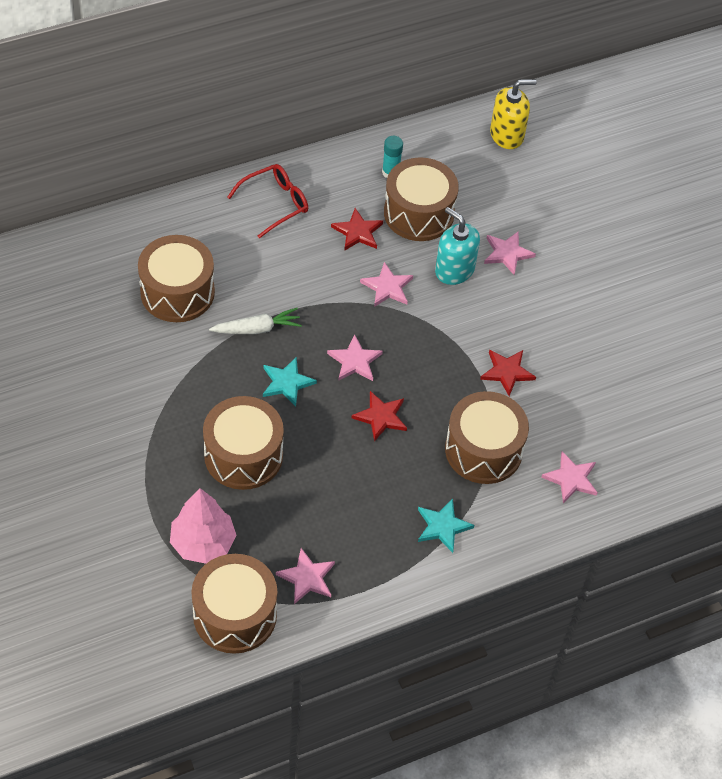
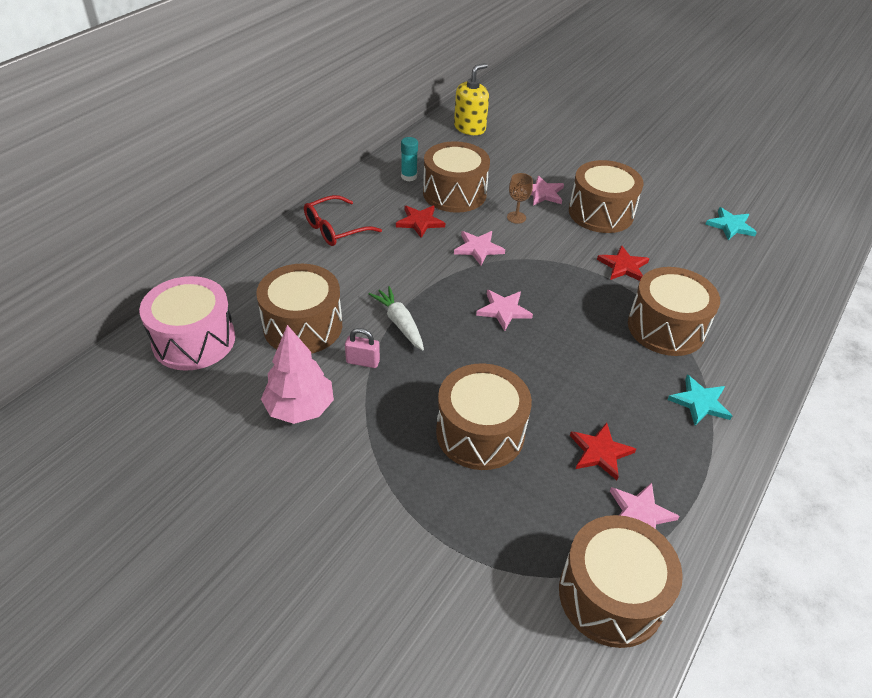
camera: 30 degrees left, 10 degrees down
(86, 263) = (194, 340): none -> pink drum
(201, 349) = (363, 361): none -> pink padlock
(203, 543) = (515, 538): pink tree -> pink tree (300, 408)
(257, 329) = (399, 323): white carrot -> white carrot turned 75 degrees counterclockwise
(275, 203) = (335, 229): red glasses -> red glasses turned 150 degrees counterclockwise
(286, 383) = (463, 353): turquoise star -> turquoise star (730, 226)
(381, 417) = (565, 342): red star -> red star (600, 452)
(454, 270) = (516, 217): turquoise soap dispenser -> brown goblet
(544, 304) = (601, 213): none -> brown drum
(571, 479) = (747, 317): pink star -> none

